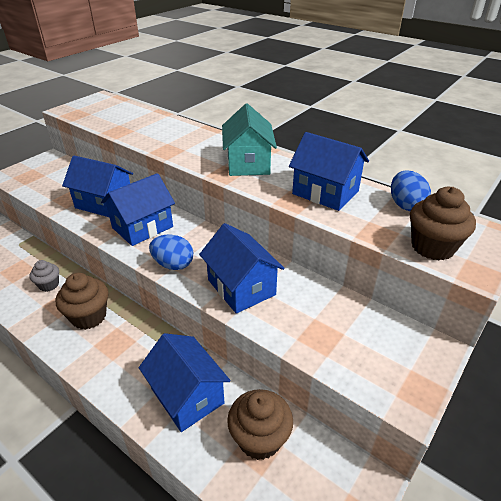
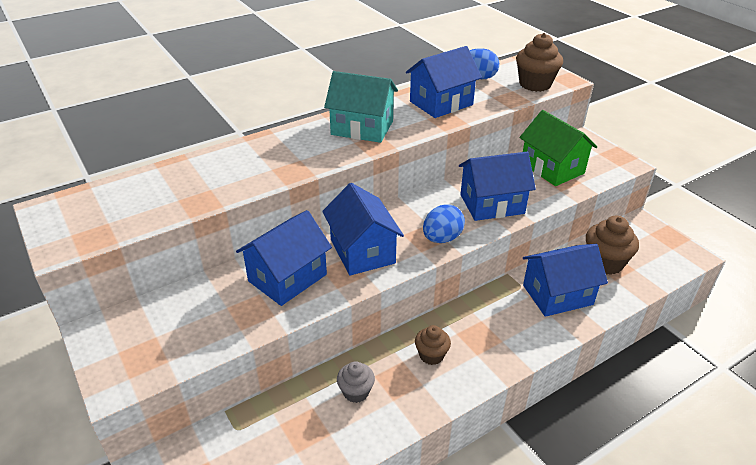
camera: 70 degrees left, 0 degrees up
(89, 316) = (431, 355): brown cupcake -> brown cupcake, size x0.60
(340, 325) = (552, 168): none -> green house

